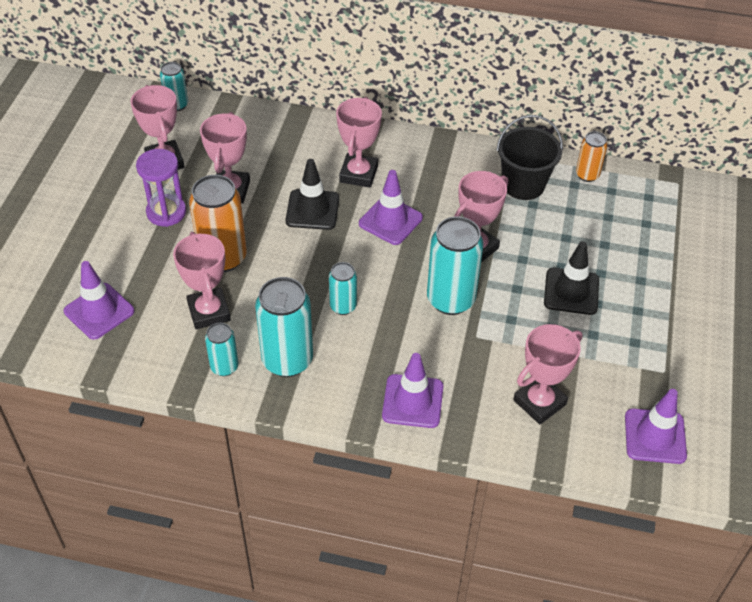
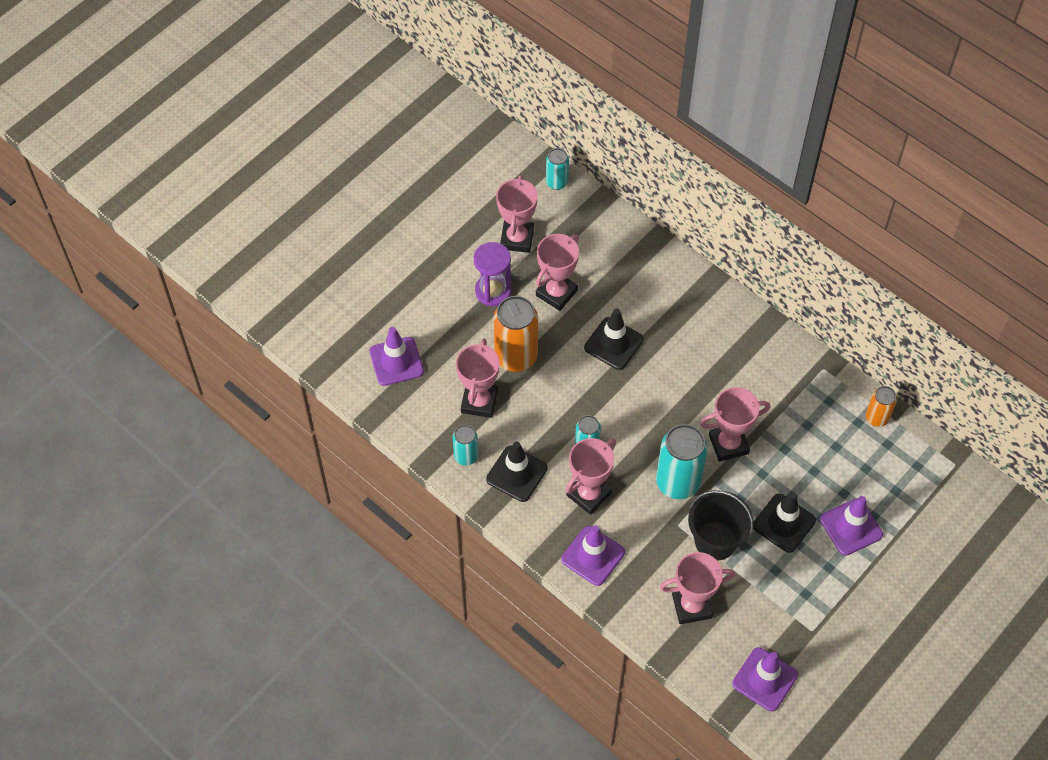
camera: 30 degrees right, 10 degrees up
(287, 360) = (516, 474): turquoise can -> black traffic cone
(358, 174) = (673, 325): pink trophy -> pink trophy (588, 494)
(390, 221) = (673, 384): purple traffic cone -> purple traffic cone (851, 527)
(523, 185) = (812, 402): black bucket -> black bucket (715, 541)

